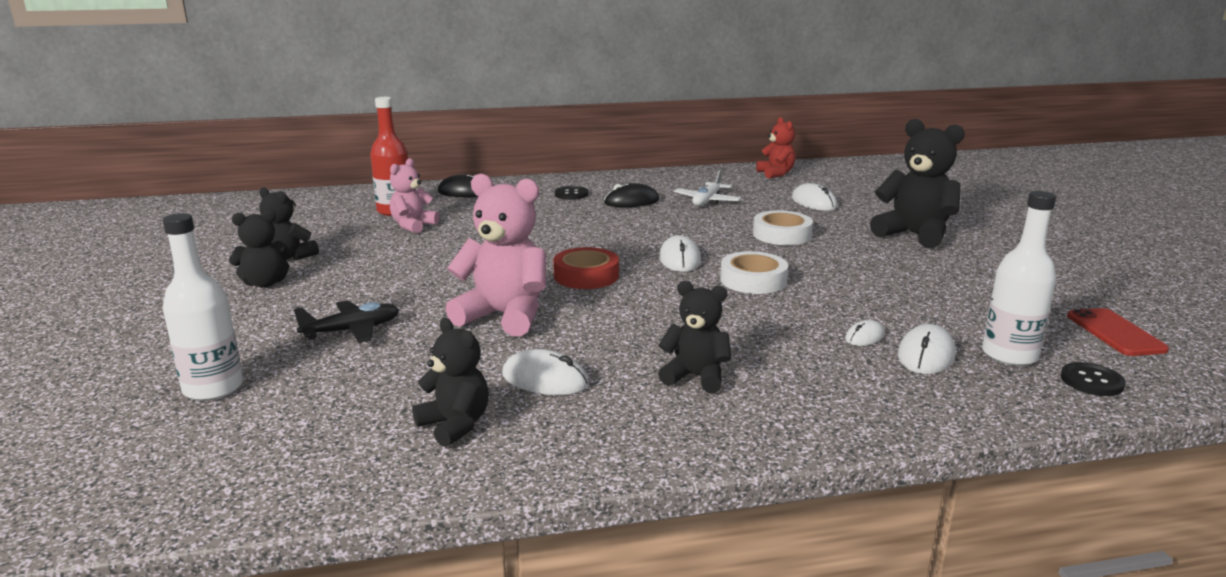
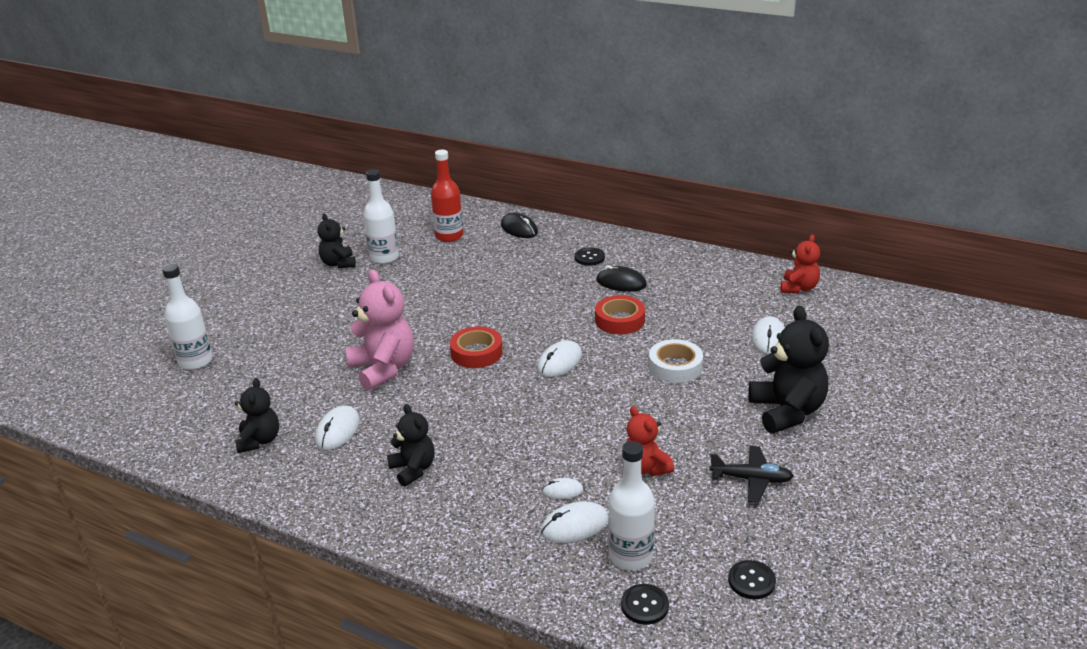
camera: 40 degrees right, 10 degrees up
(265, 283) = (302, 284): black teddy bear -> none
(343, 240) = (384, 257): none -> white bottle
(352, 330) = (297, 345): black plane -> black plane (751, 479)
(413, 226) = (440, 257): pink teddy bear -> none
(545, 379) = (337, 430): white mouse -> white mouse turned 45 degrees clockwise
(678, 222) = (620, 320): none -> red tape
(707, 201) = (680, 303): white plane -> none
(753, 280) = (576, 405): white tape -> none
(894, 298) = (645, 468): none -> red teddy bear
(1115, 333) = (751, 581): red phone -> black button

